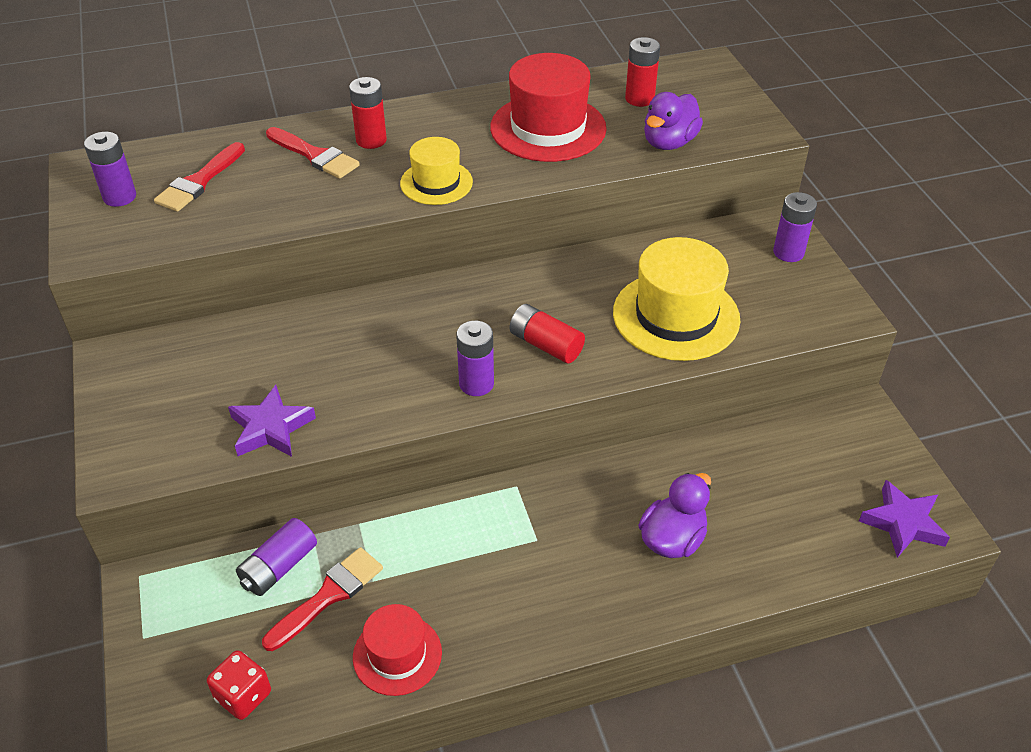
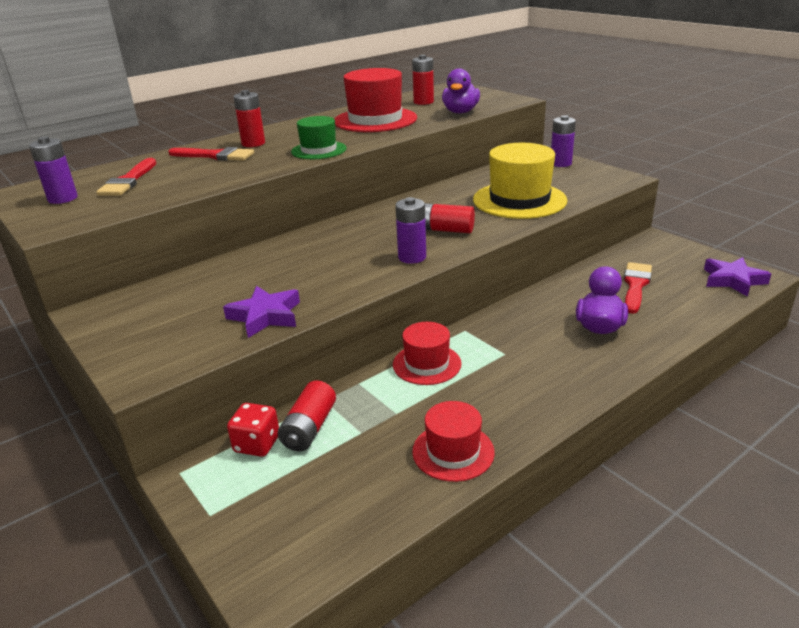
camera: 20 degrees left, 15 degrees down
(243, 695) = (336, 524): red dice -> red dice (257, 444)
(279, 567) = (309, 428): purple battery -> red battery
(328, 596) = (366, 433): red brush -> red brush (635, 285)
(436, 183) = (319, 150): yellow hat -> green hat
(443, 523) = (427, 364): none -> red hat

